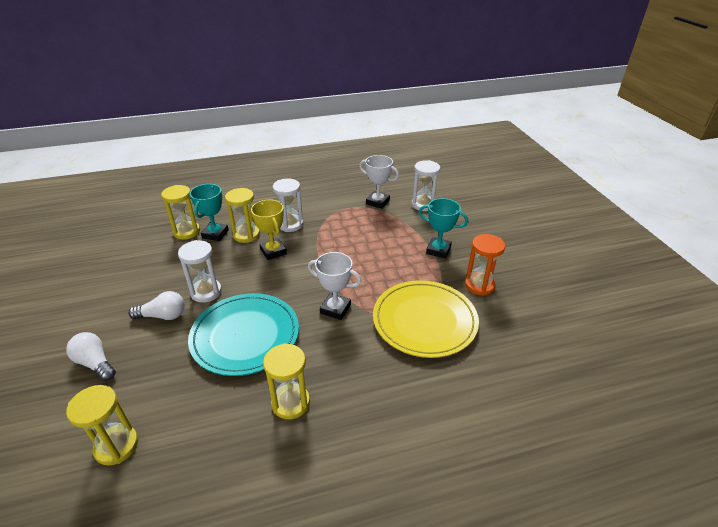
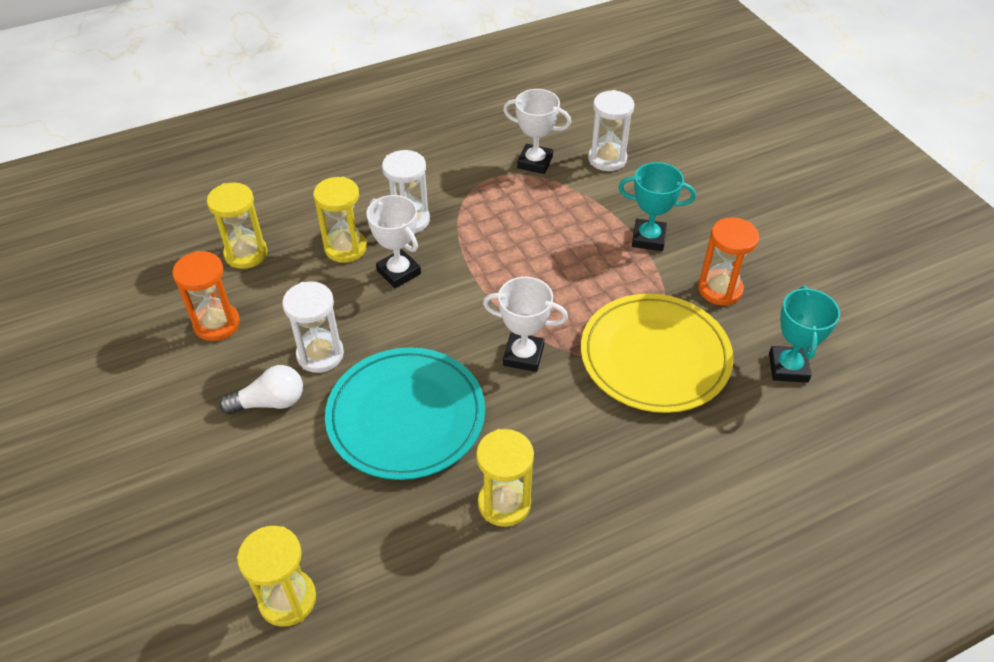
camera: 10 degrees left, 10 degrees up
(95, 363) = (200, 489): white light bulb -> none
(152, 267) = (217, 324): none -> orange hourglass
(215, 234) = (295, 252): turquoise trophy -> turquoise trophy (788, 368)
(273, 251) = (399, 272): yellow trophy -> white trophy

